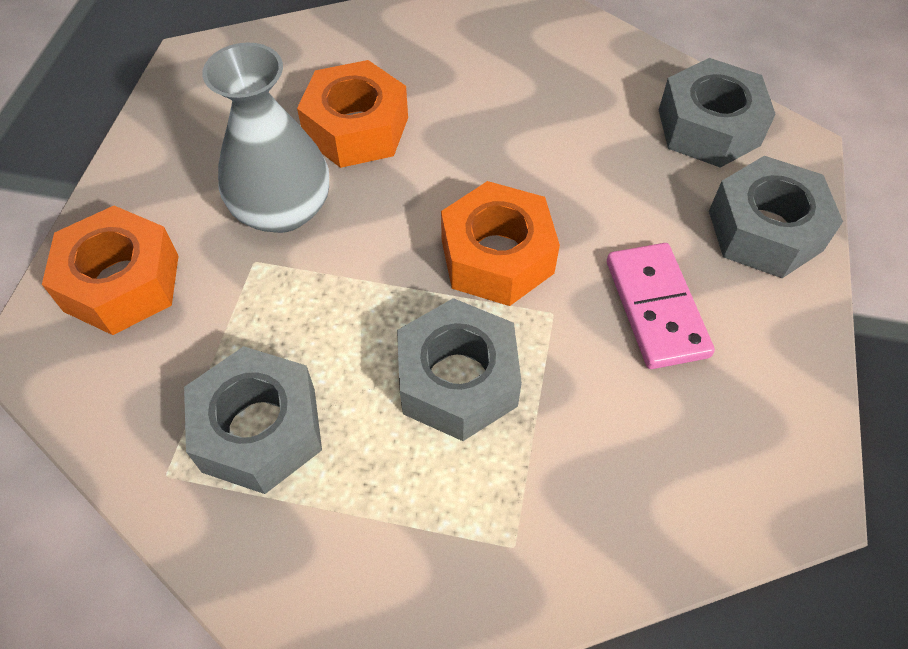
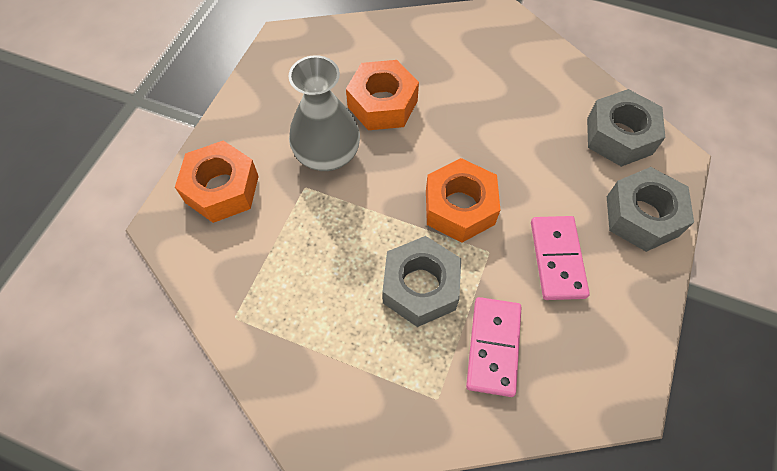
camera: 10 degrees right, 5 degrees up
(259, 430) = (293, 298): grey nut -> none
(585, 451) = (493, 347): none -> pink domino

